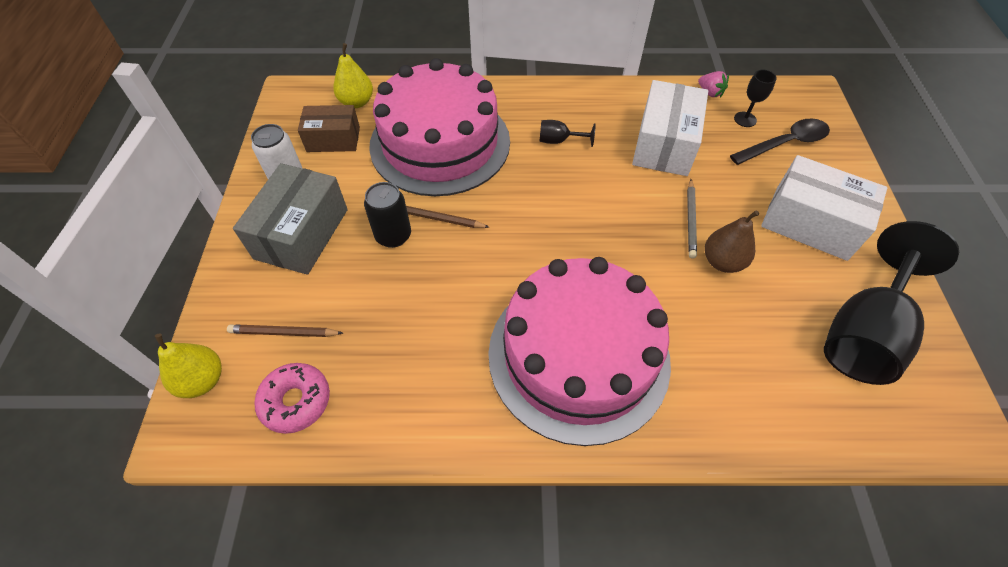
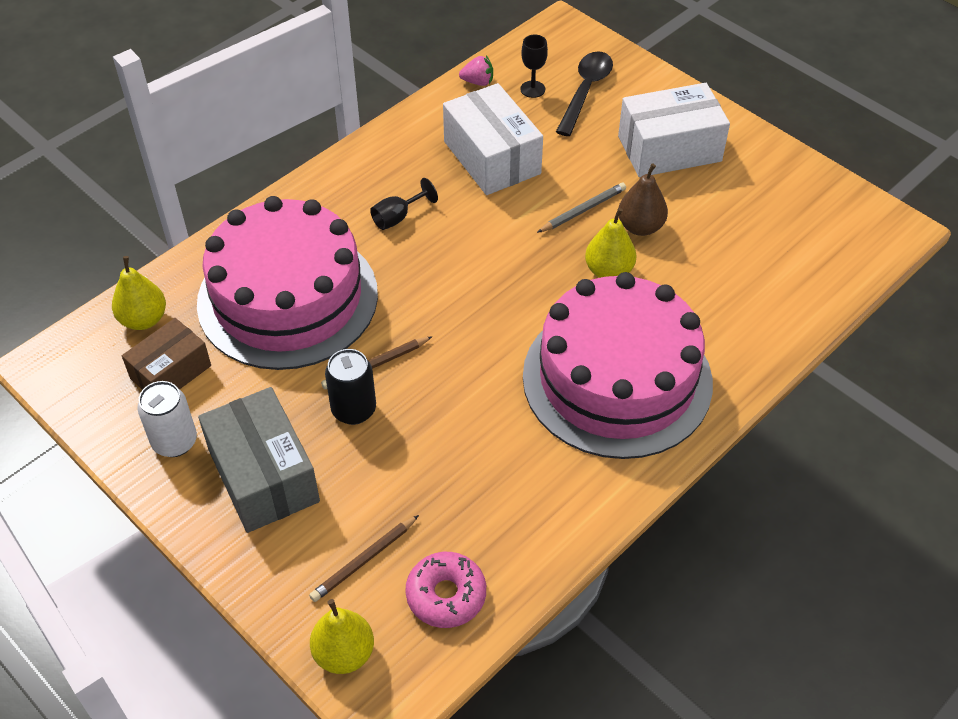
camera: 45 degrees left, 5 degrees down
(661, 275) = (608, 271): none -> yellow pear
(691, 220) = (583, 210): grey pencil -> grey pencil turned 90 degrees counterclockwise
(863, 332) = (780, 208): black goblet -> none

